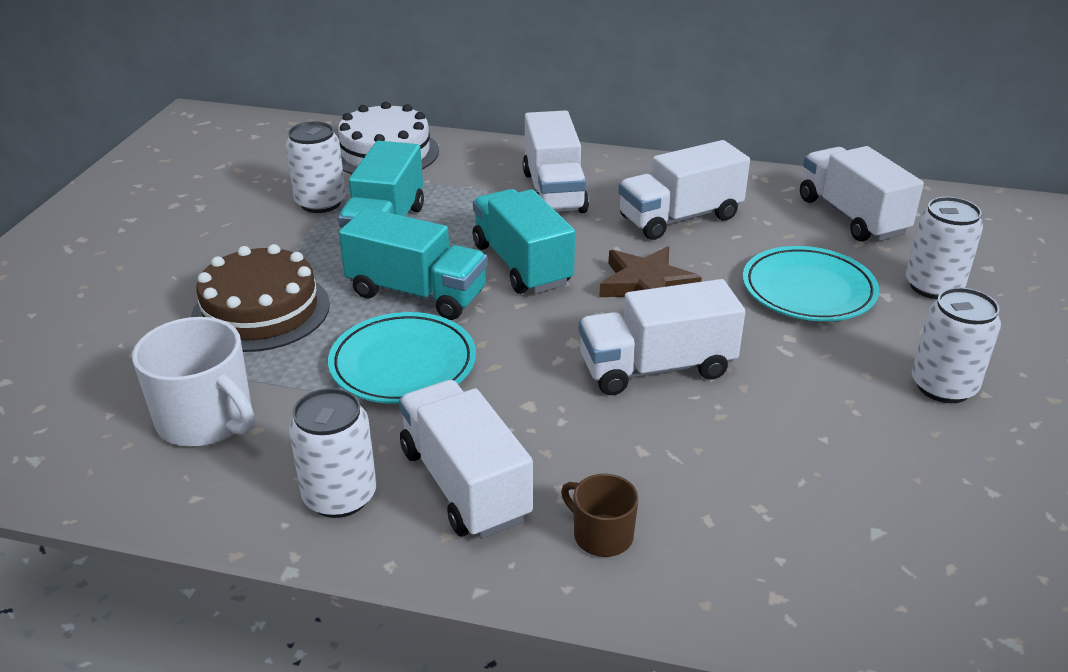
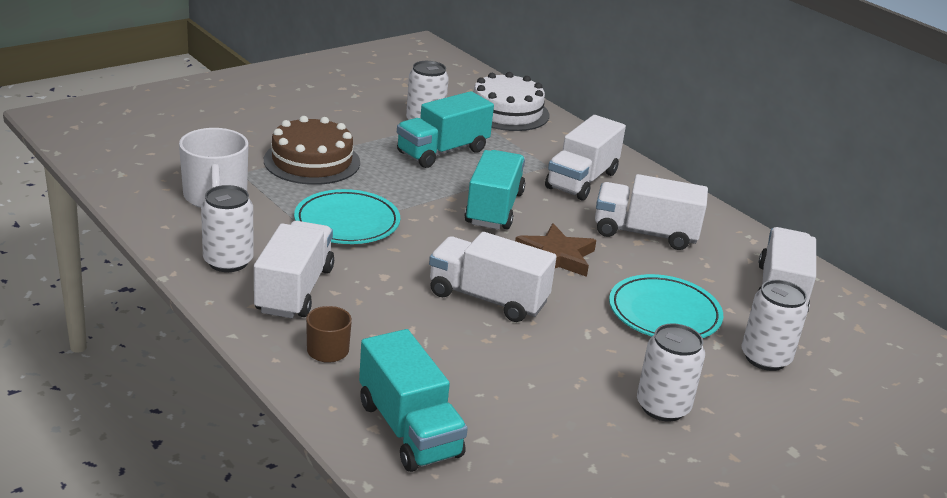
camera: 35 degrees right, 5 degrees down
(417, 293) = (407, 193): turquoise truck -> turquoise truck (409, 429)

